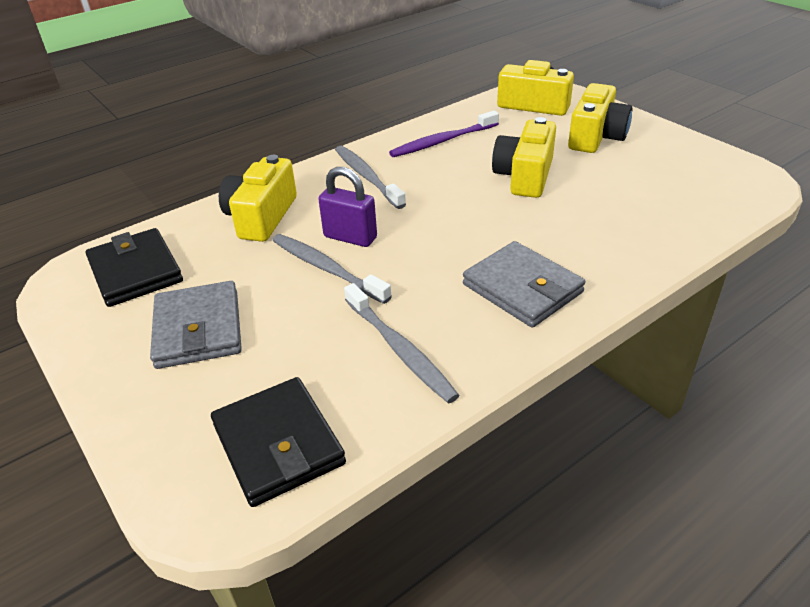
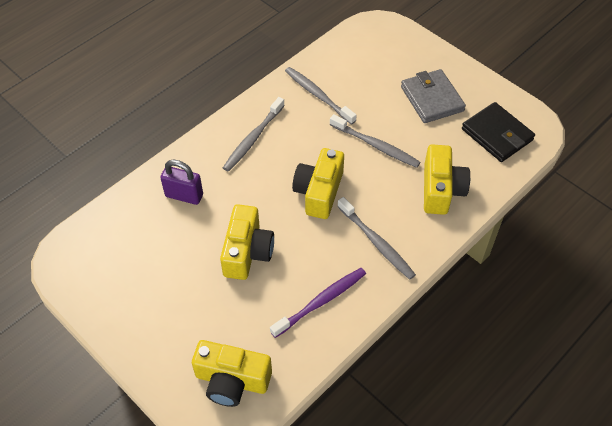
camera: 170 degrees right, 15 degrees up
(278, 444) = (362, 48): black wallet -> none
(350, 237) = (369, 173): purple padlock -> purple padlock (184, 195)
(522, 288) = (253, 139): grey wallet -> grey toothbrush
(596, 137) = (178, 318): yellow camera -> yellow camera (319, 192)

